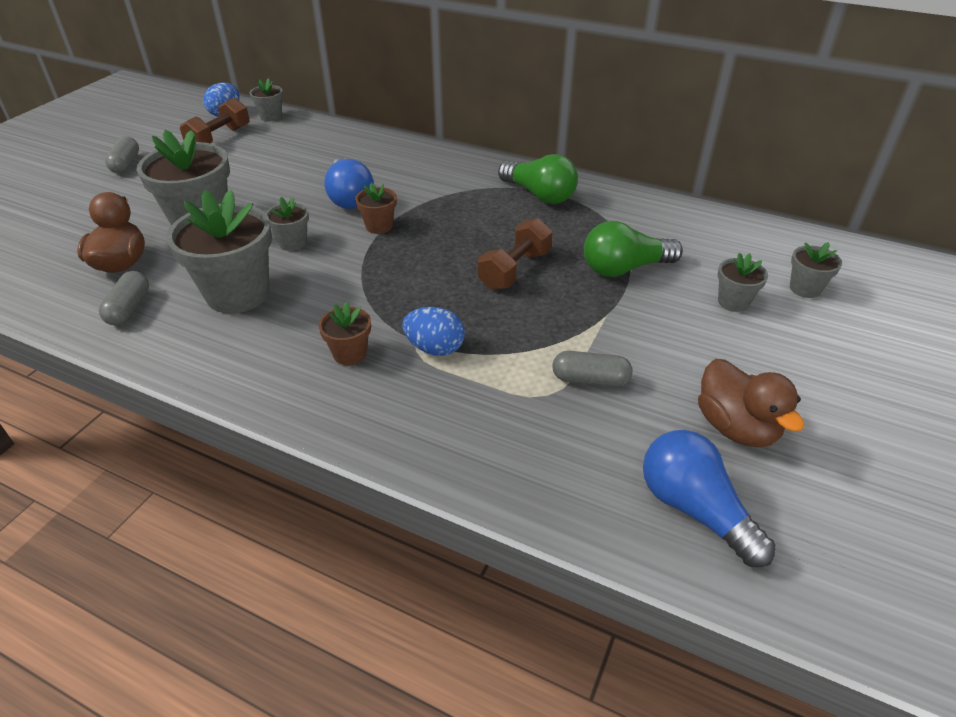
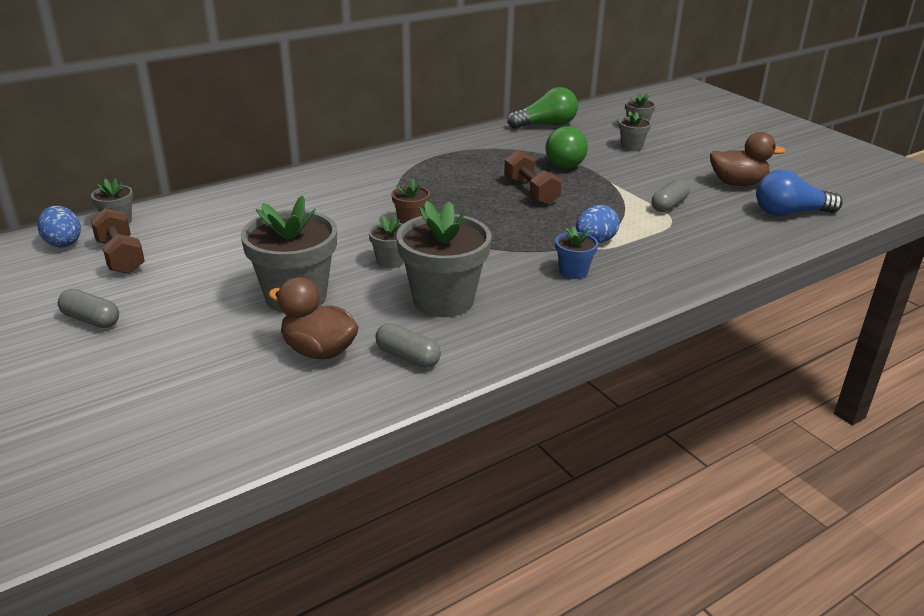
camera: 60 degrees left, 10 degrees down
(349, 197) = (346, 222): blue light bulb -> none
(350, 354) = (573, 272): brown flower pot -> blue flower pot
(539, 195) = (443, 157): green light bulb -> green light bulb (546, 125)

